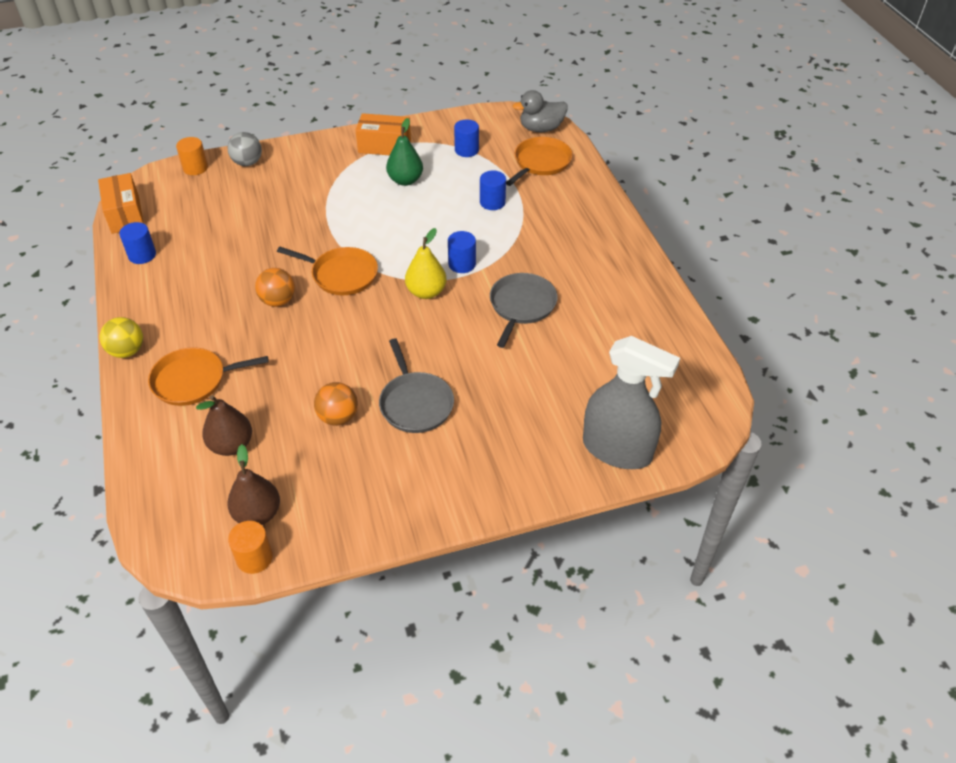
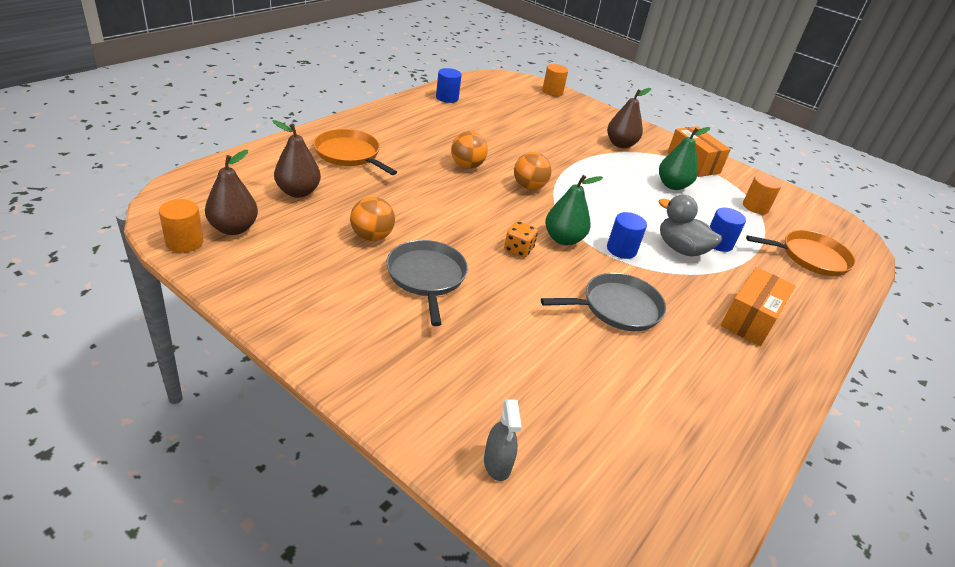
camera: 50 degrees right, 10 degrees down
(125, 214) = (476, 81): orange box -> orange box (750, 319)
(127, 351) = (352, 120): yellow ball -> none
(247, 163) = (586, 109): grey ball -> none
(323, 175) = (620, 144): none -> brown pear
(341, 275) = (529, 187): orange pan -> orange ball
(415, 403) = (426, 277): grey pan -> grey pan turned 135 degrees clockwise
(420, 328) = (518, 250): none -> orange dice
(426, 292) = (563, 239): yellow pear -> green pear
(466, 150) = (755, 207): blue cylinder -> orange cylinder
(541, 129) = (851, 243): grey duck -> grey duck (681, 249)
(617, 449) = (497, 463): grey spray bottle -> grey spray bottle, size x0.43

